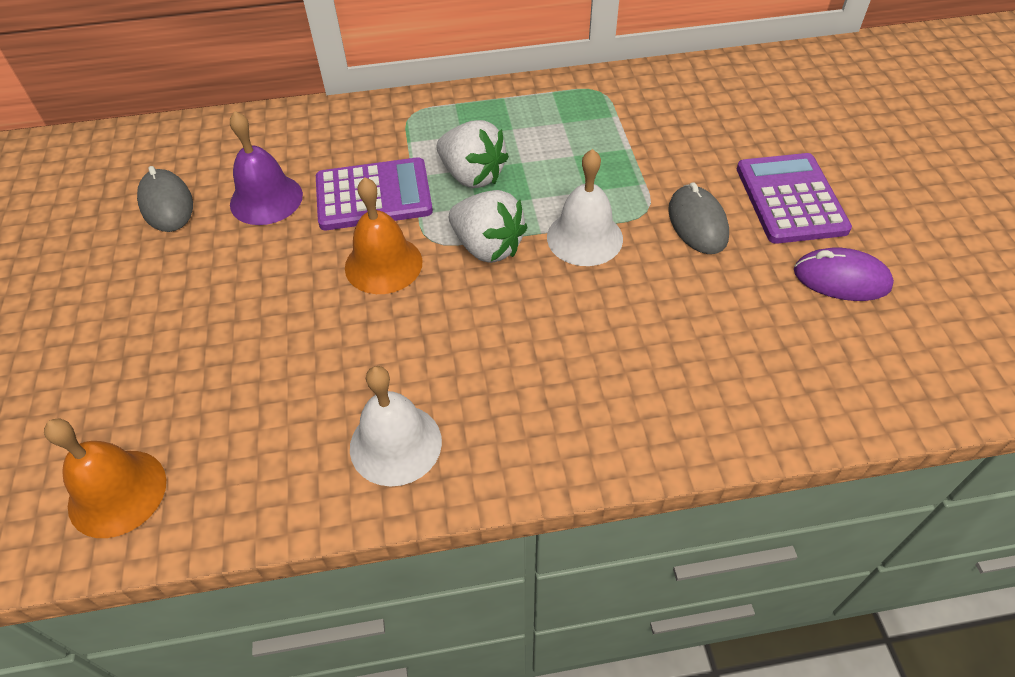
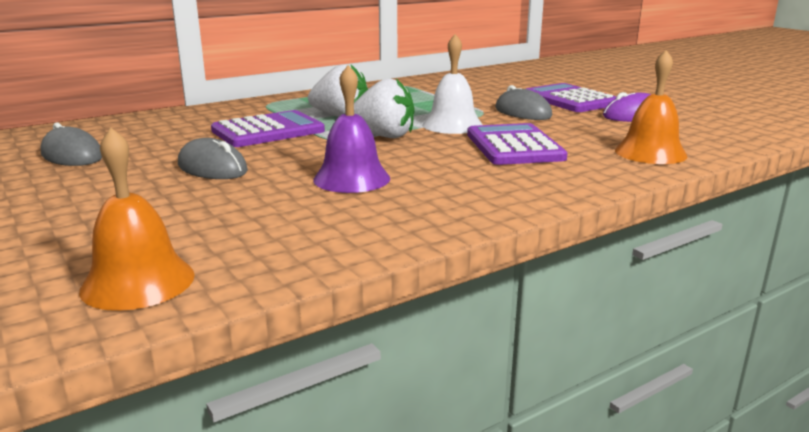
camera: 25 degrees left, 30 degrees down
(266, 199) = (171, 143): purple bell -> purple bell (351, 178)
(275, 277) = (212, 168): none -> grey mouse
(383, 264) = (306, 152): orange bell -> orange bell (650, 153)
(395, 444) = (401, 212): white bell -> none
(617, 322) = (514, 146): none -> purple calculator

